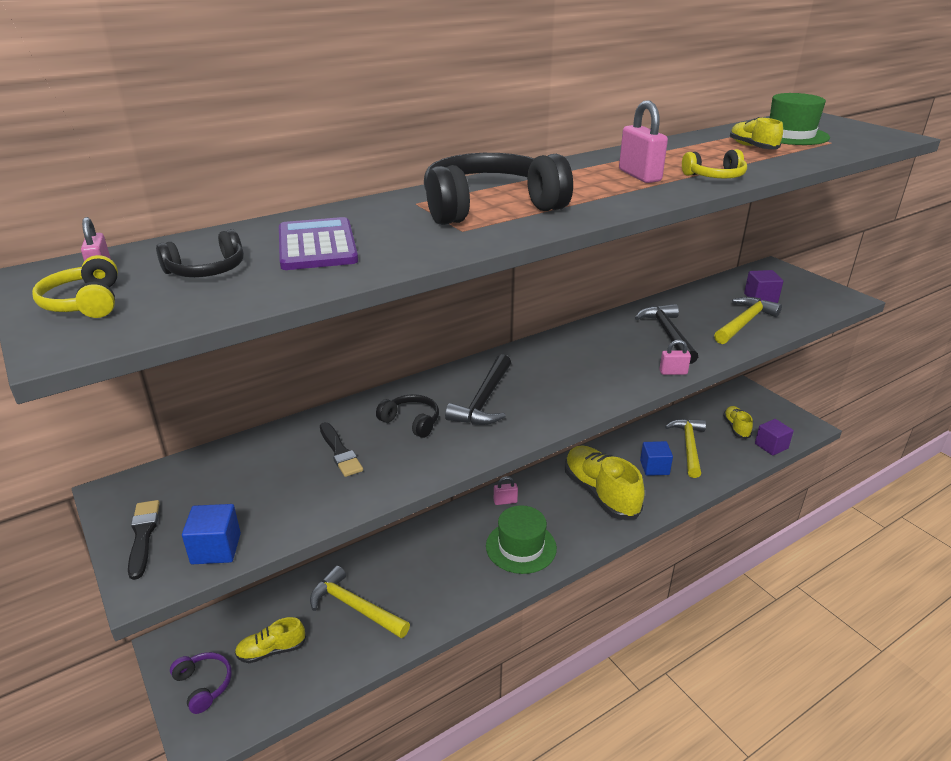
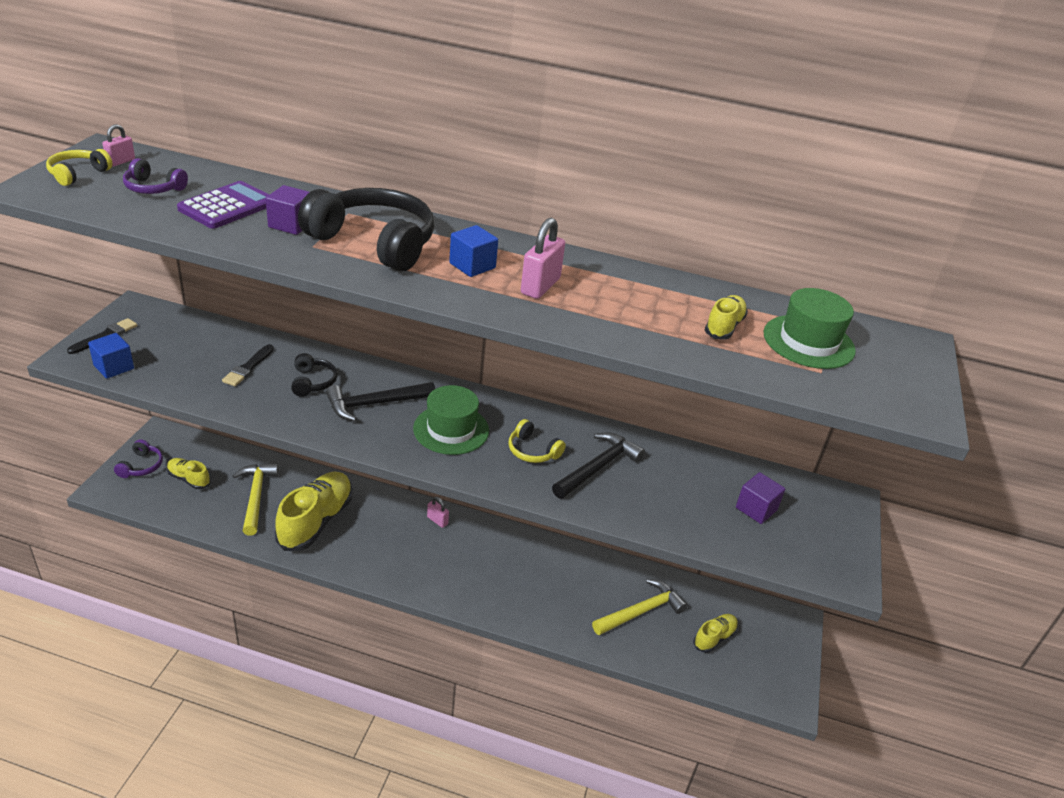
camera: 45 degrees right, 5 degrees up
(207, 270) = (153, 188): black headphones -> purple headphones
(521, 547) = (393, 554): green hat -> green hat (451, 429)
(600, 493) = (506, 575): yellow shoe -> yellow shoe (316, 521)
(654, 467) = (581, 598): blue cube -> blue cube (472, 265)
(673, 372) = (530, 491): pink padlock -> none
(715, 176) = (591, 324): yellow headphones -> yellow headphones (532, 451)
(744, 322) = (685, 511): yellow hammer -> none
(771, 446) = (714, 677): purple cube -> purple cube (291, 225)

